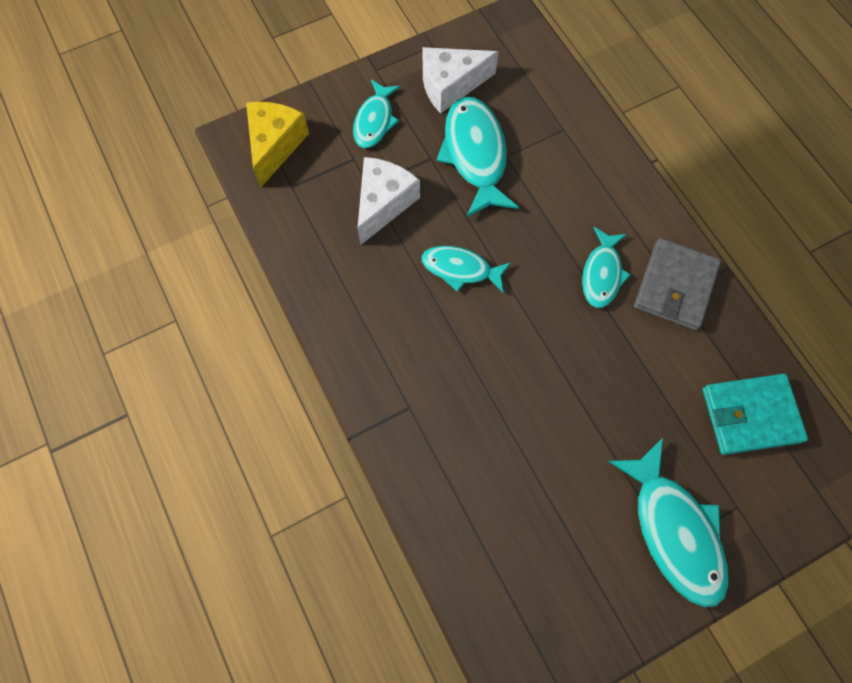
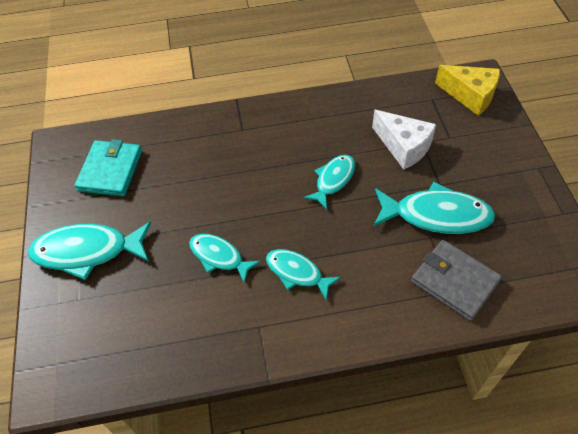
camera: 110 degrees right, 15 degrees down
(375, 121) = (483, 156): turquoise fish -> turquoise fish (219, 257)
(450, 85) = (514, 215): white cheese -> none
(675, 286) = (266, 325): grey wallet -> grey wallet (454, 281)
(750, 415) = (135, 338): turquoise wallet -> turquoise wallet (110, 170)

